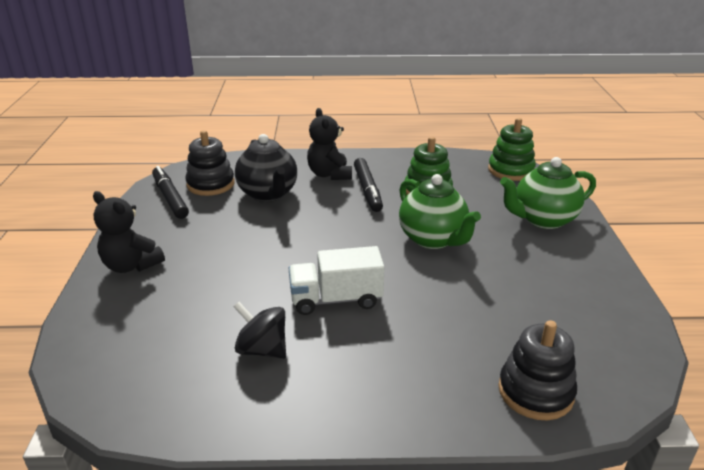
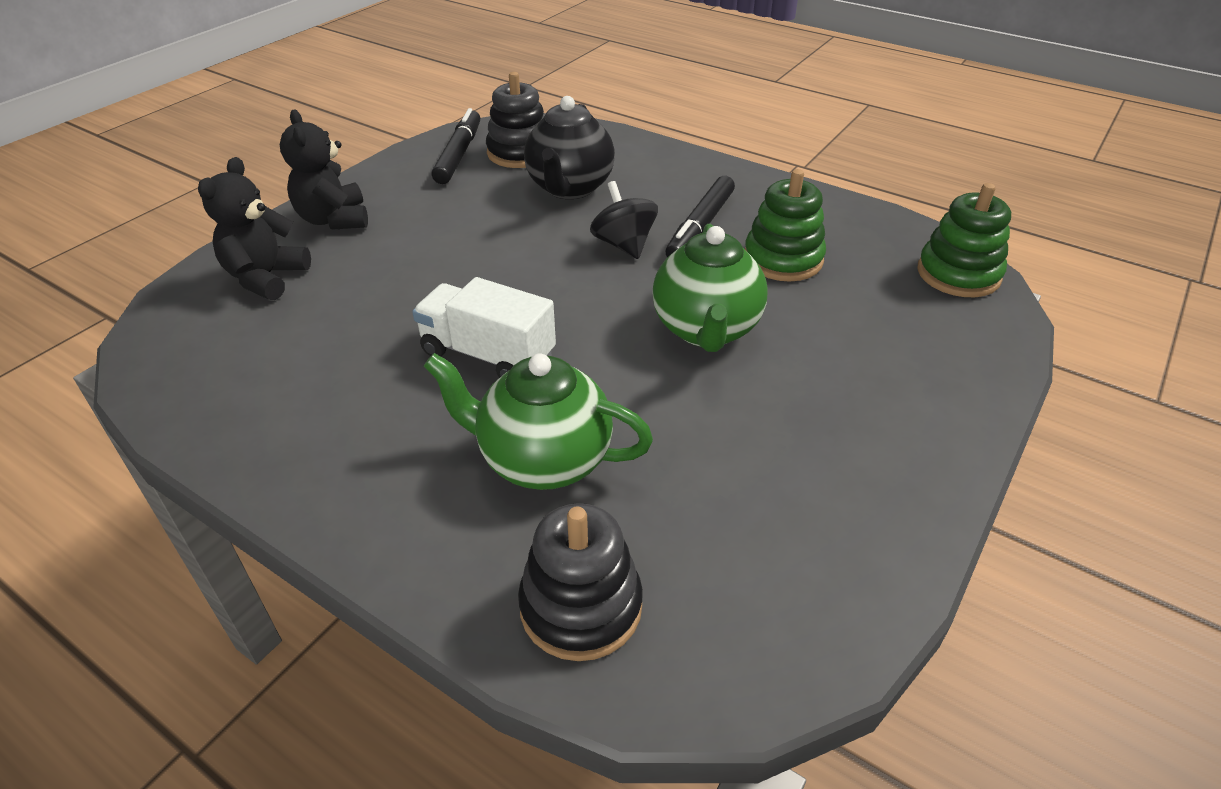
camera: 35 degrees right, 10 degrees up
(262, 349) = (342, 375): black spinning top -> black spinning top (624, 245)
(329, 174) = (675, 188): black teddy bear -> black teddy bear (266, 278)
(543, 219) = (915, 370): green teapot -> green teapot (543, 460)

